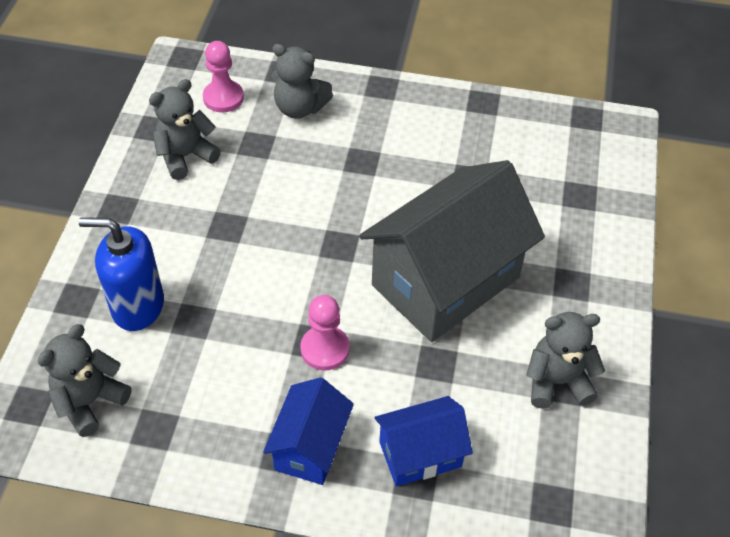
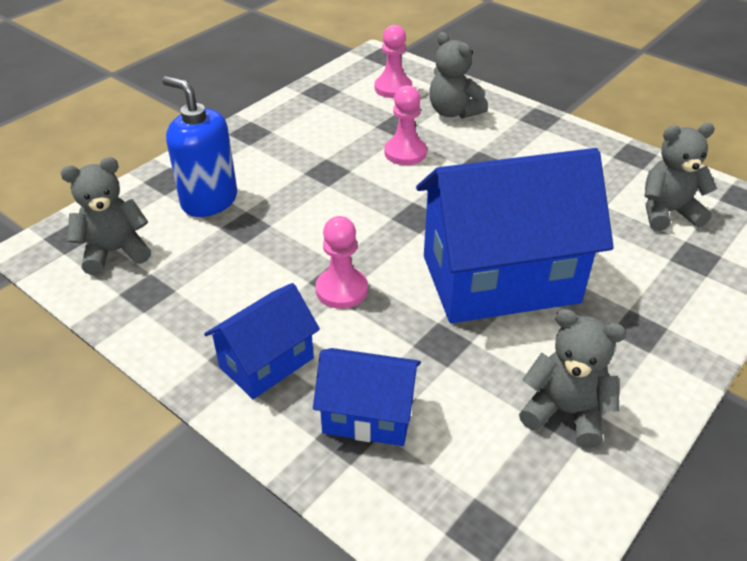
camera: 30 degrees right, 10 degrees down
(185, 156) = (331, 116): grey teddy bear -> grey teddy bear (667, 212)
(285, 175) = (405, 153): none -> pink pawn
(445, 281) = (500, 279): grey house -> blue house

